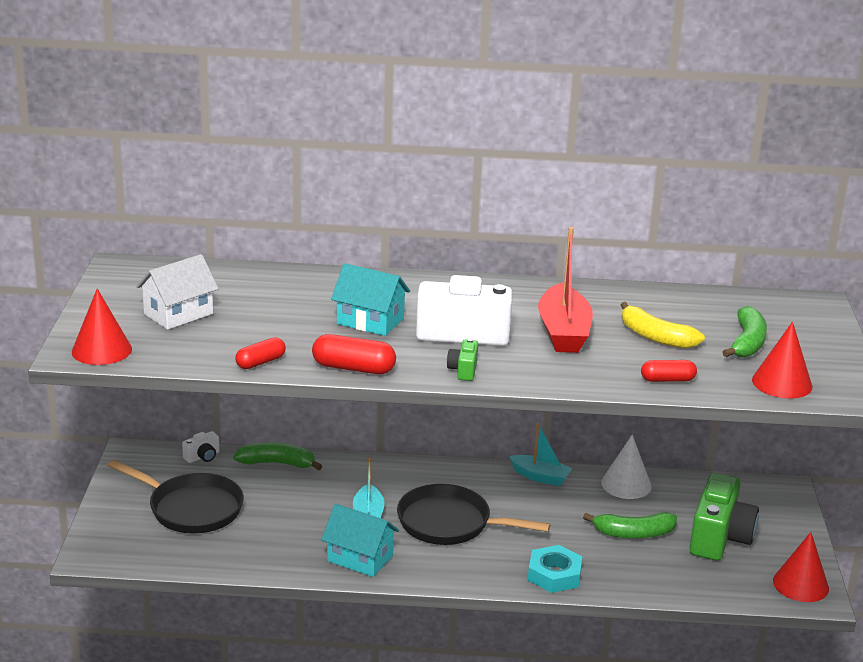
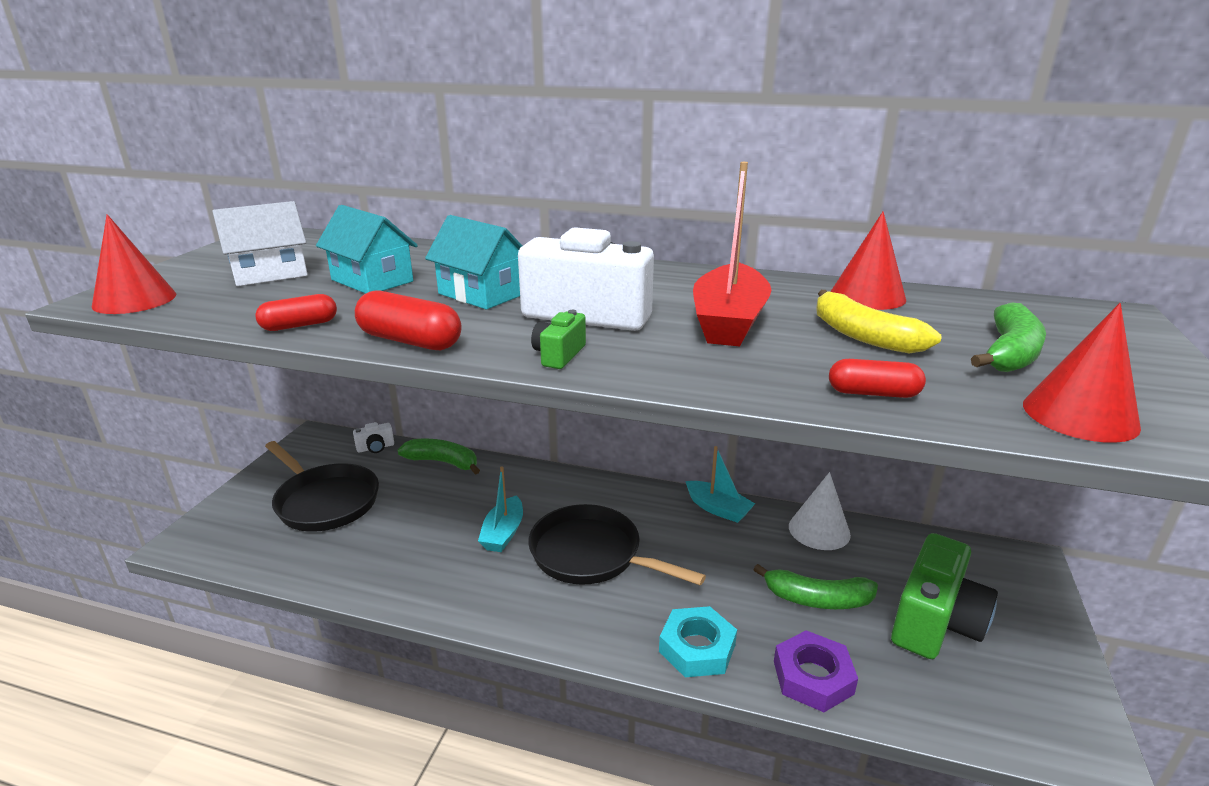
camera: 15 degrees right, 0 degrees up
(360, 558) = (465, 588): turquoise house -> turquoise house (372, 280)
(639, 581) = (813, 677): none -> purple nut
(800, 584) = (1060, 721): red cone -> red cone (867, 296)

